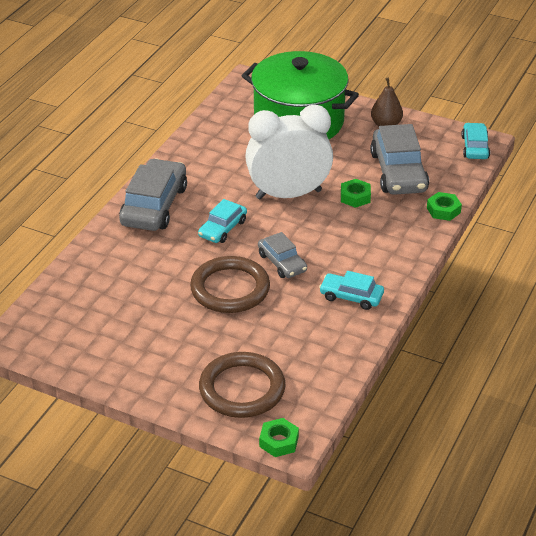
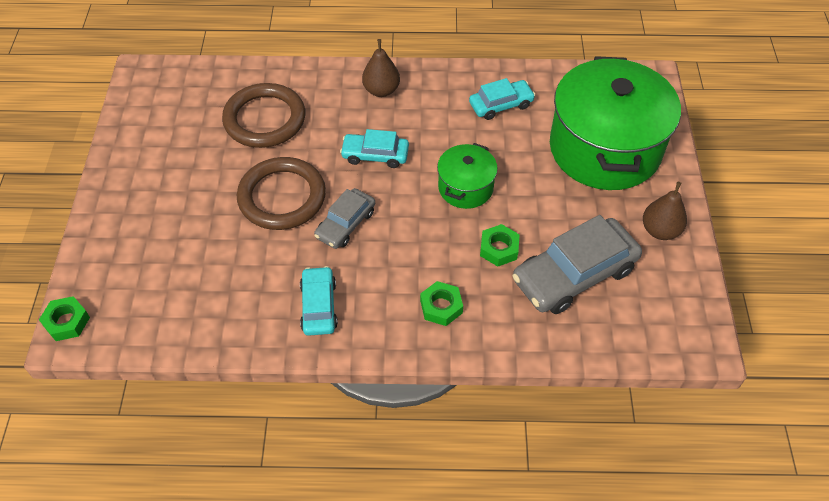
camera: 65 degrees right, 15 degrees up
(154, 206) = (381, 90): grey car -> brown pear
(242, 389) = (134, 263): brown ring -> brown ring (265, 119)
(288, 194) = (465, 187): white clock -> green pot
(443, 210) = (528, 346): green nut -> green nut (441, 307)
(475, 147) = (683, 339): turquoise car -> turquoise car (501, 105)

